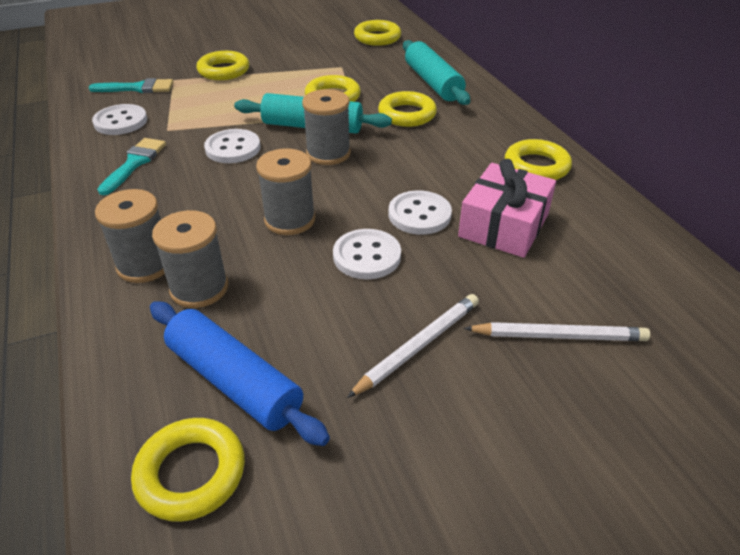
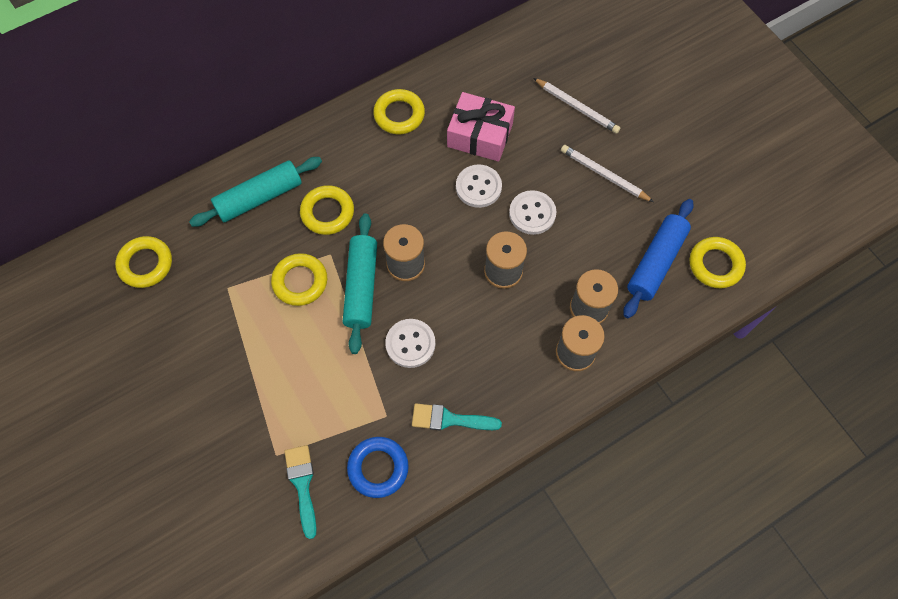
camera: 100 degrees left, 25 degrees up
(120, 122) = (378, 468): white button -> blue ring
(224, 70) = (249, 407): yellow ring -> none
(559, 336) = (577, 107): white pencil -> white pencil turned 135 degrees clockwise

